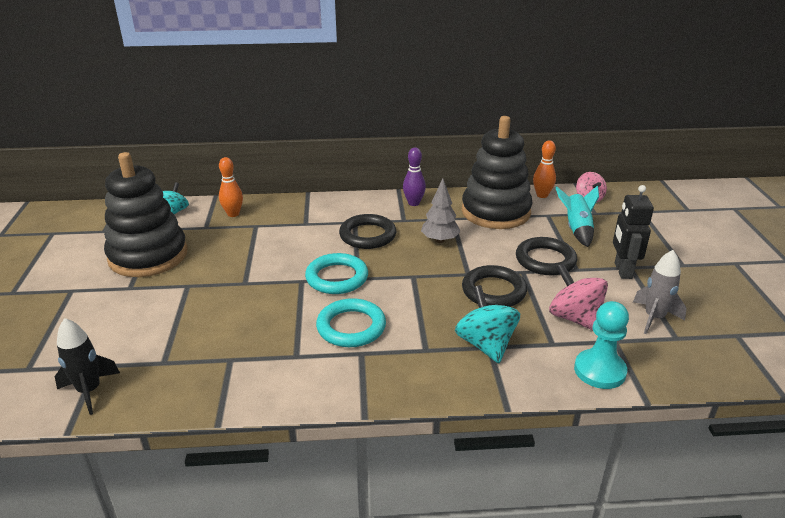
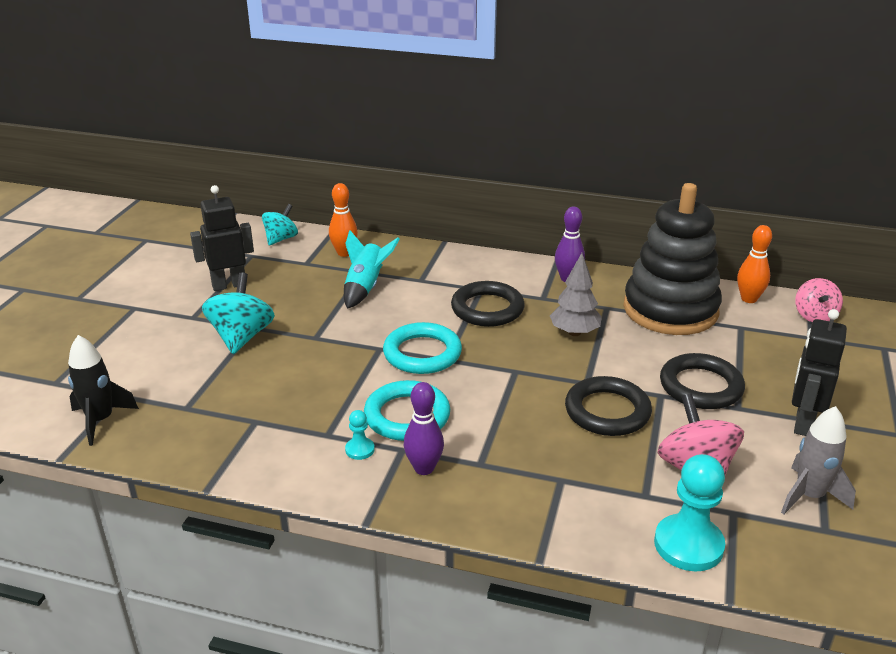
camera: 20 degrees right, 0 degrees up
(148, 256) = (229, 285): black stacking toy -> black robot
(328, 361) = (360, 449): none -> turquoise pawn
(386, 363) = (424, 468): none -> purple bowling pin
(485, 344) = (557, 475): turquoise spinning top -> turquoise spinning top (241, 337)
(576, 229) = (770, 354): turquoise rocket -> turquoise rocket (365, 288)

